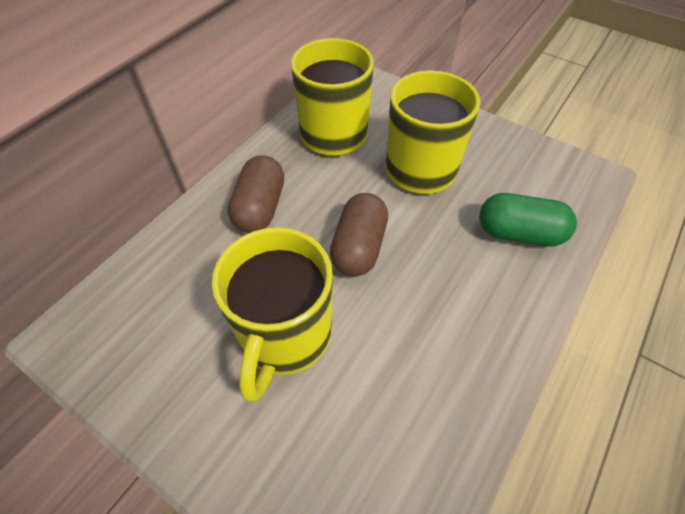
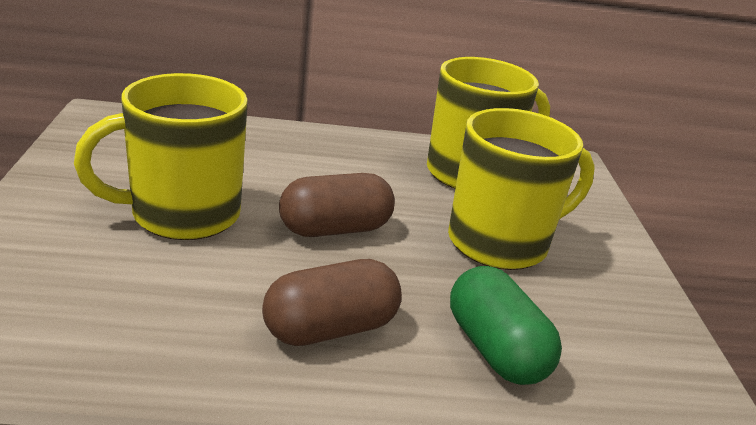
camera: 50 degrees right, 25 degrees down
(260, 207) = (320, 159): brown capsule -> brown capsule (330, 329)

